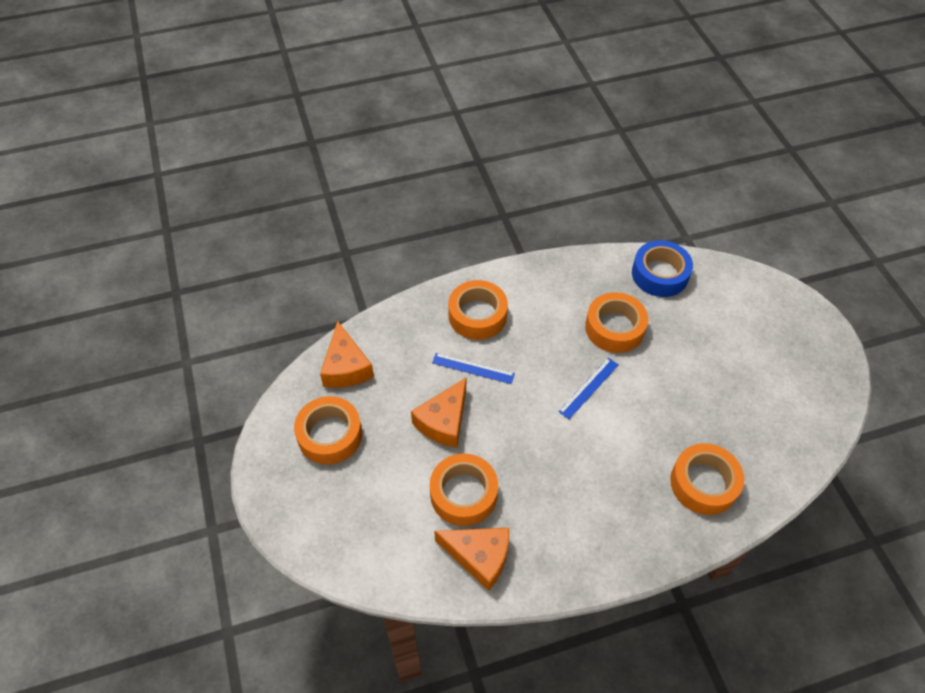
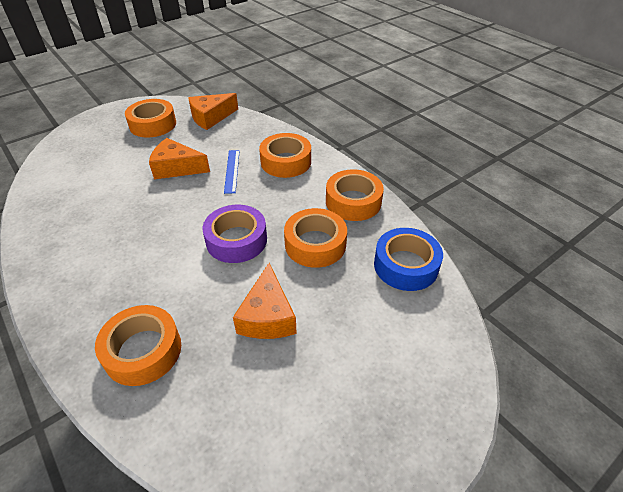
camera: 70 degrees right, 10 degrees down
(463, 494) = (112, 191): orange tape -> orange tape (353, 202)
(479, 556) = (56, 211): orange cheese -> orange cheese (267, 316)
(589, 388) = (236, 240): blue ruler -> purple tape

